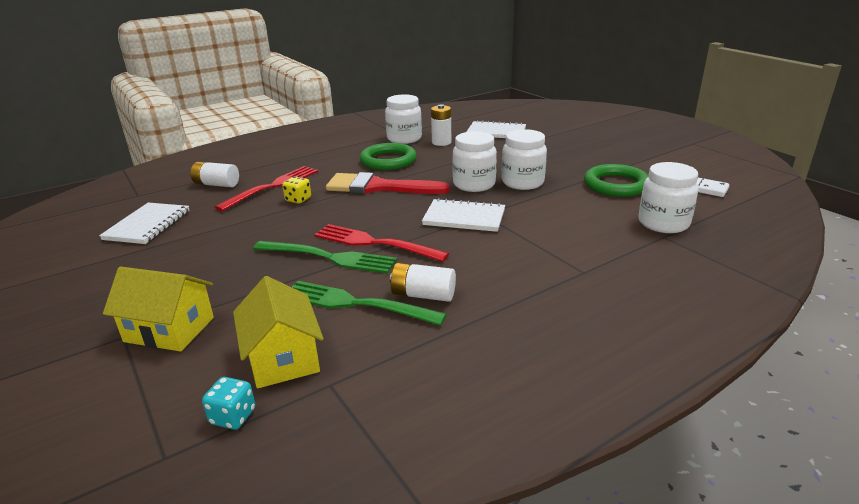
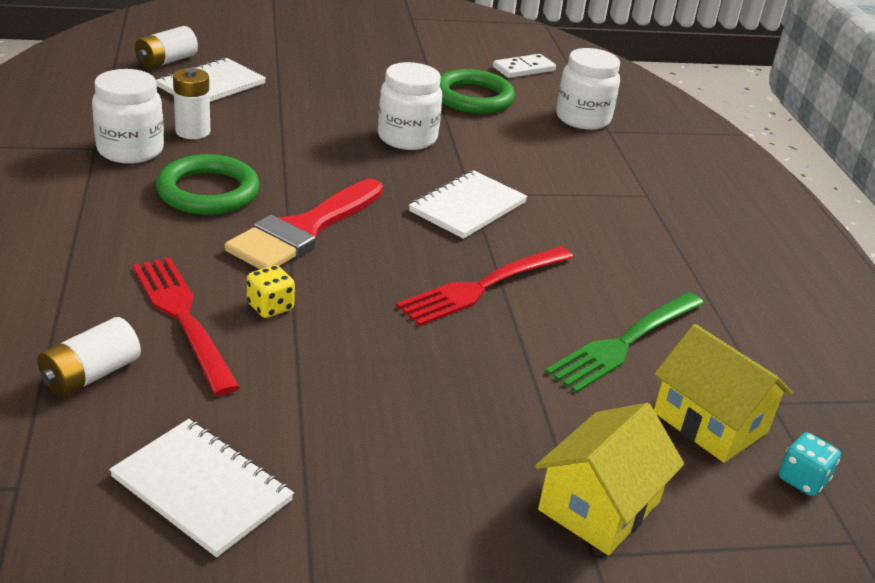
camera: 70 degrees left, 5 degrees up
(283, 358) = (710, 422): yellow house -> yellow house turned 45 degrees clockwise
(328, 257) = (493, 331): green fork -> none
(423, 295) = (633, 295): white battery -> white battery (166, 61)
(474, 184) = (377, 166): white jar -> none

